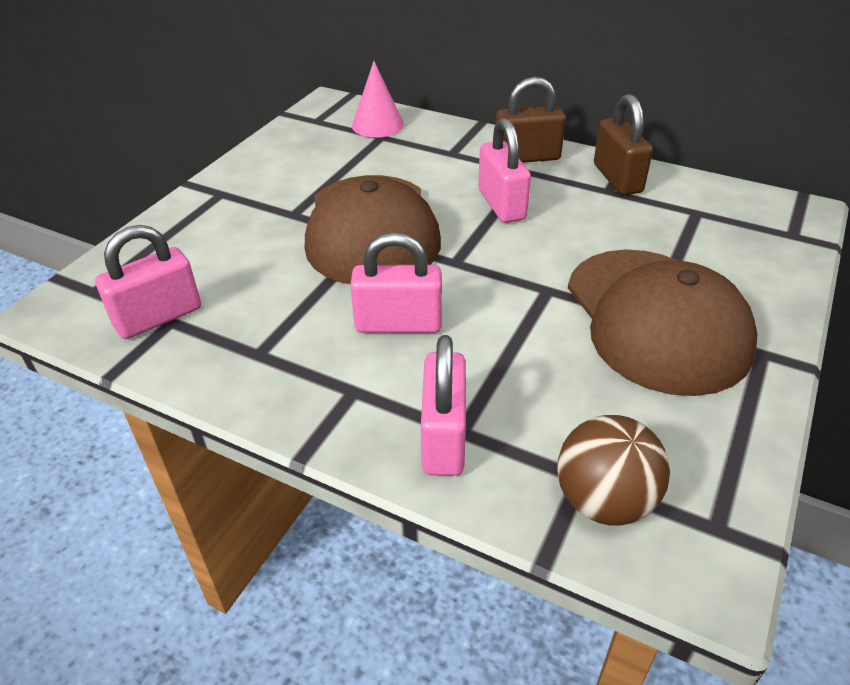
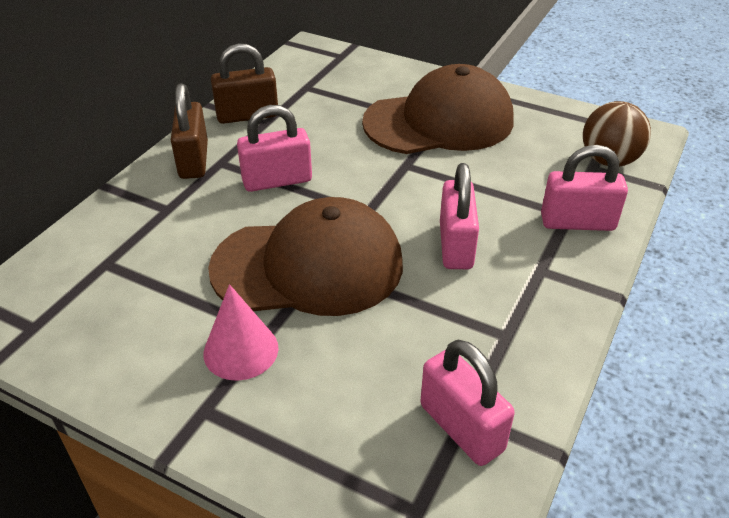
camera: 90 degrees left, 0 degrees up
(377, 125) = (73, 267): pink cone -> pink cone (241, 350)

